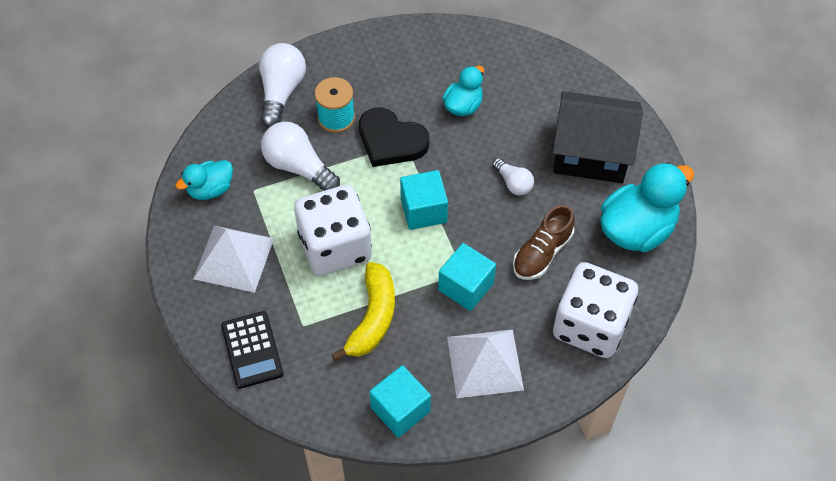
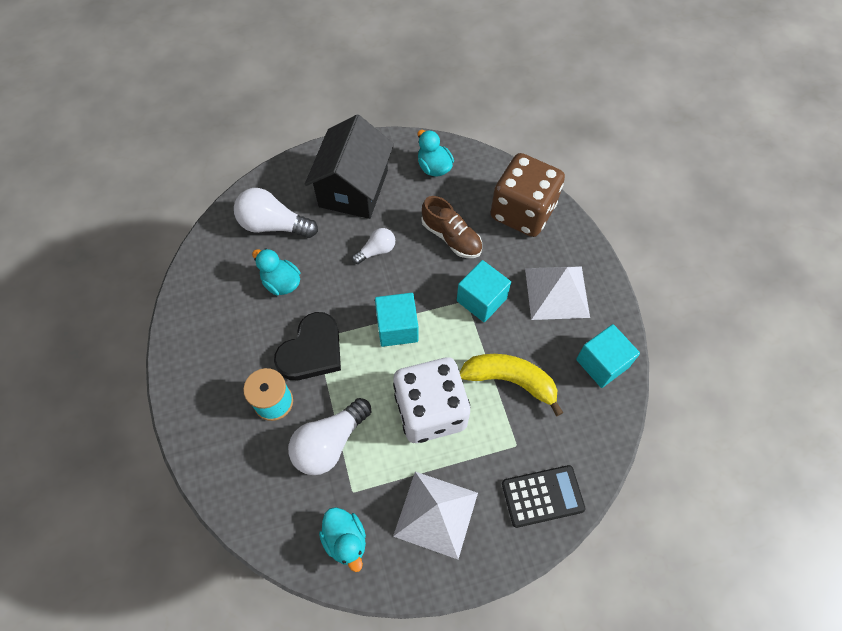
camera: 85 degrees left, 5 degrees up
(281, 92) = (227, 458): white light bulb -> white light bulb (274, 225)
(590, 325) = (522, 212): white dice -> brown dice
(637, 229) = (434, 167): turquoise duck -> turquoise duck, size x0.57

